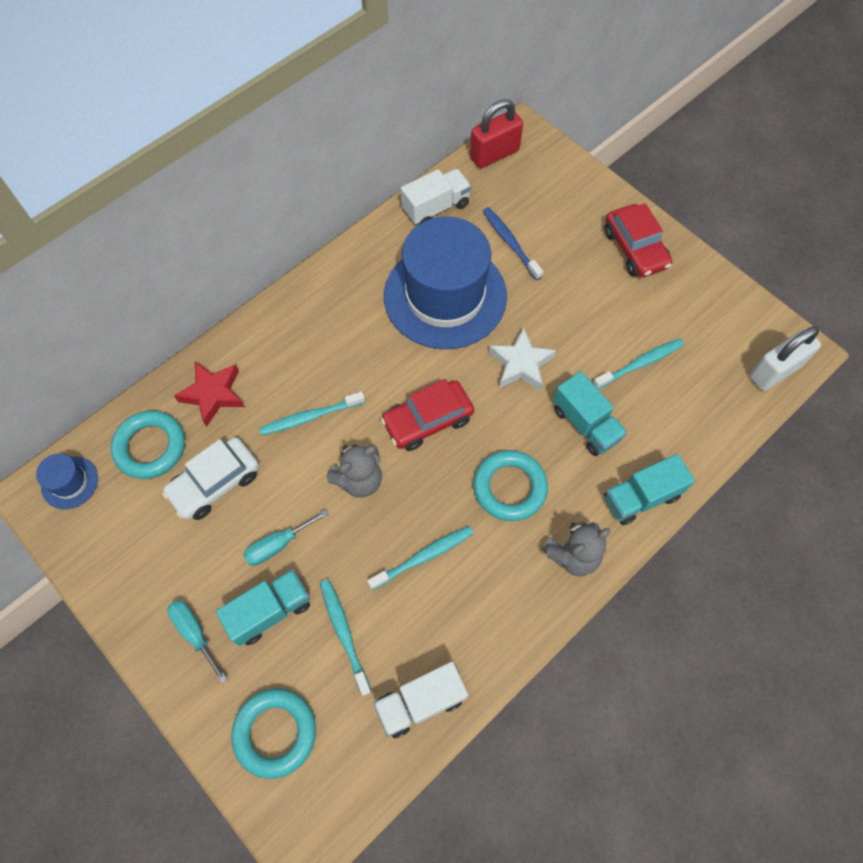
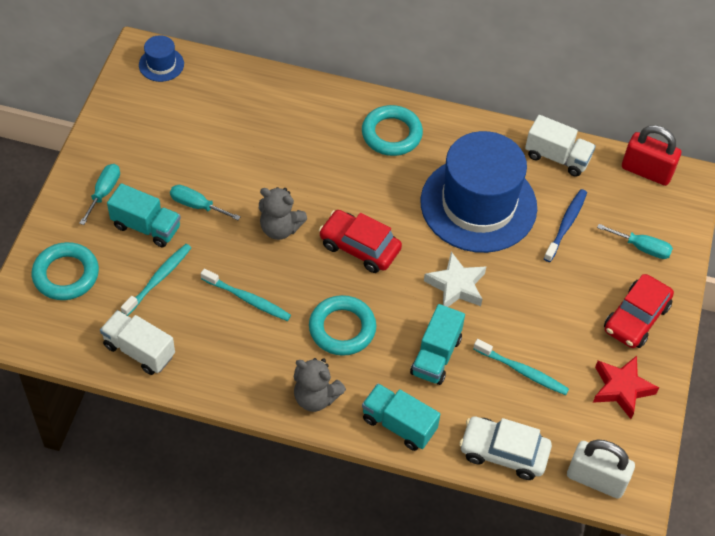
camera: 55 degrees right, 10 degrees down
(150, 447) = (217, 93): turquoise ring -> turquoise ring (391, 134)
(213, 394) = (283, 105): red star -> red star (621, 388)
(215, 483) = (217, 144): white car -> white car (503, 452)
(310, 417) = (308, 172): turquoise toothbrush -> none
(568, 203) = (642, 248): none -> turquoise screwdriver

